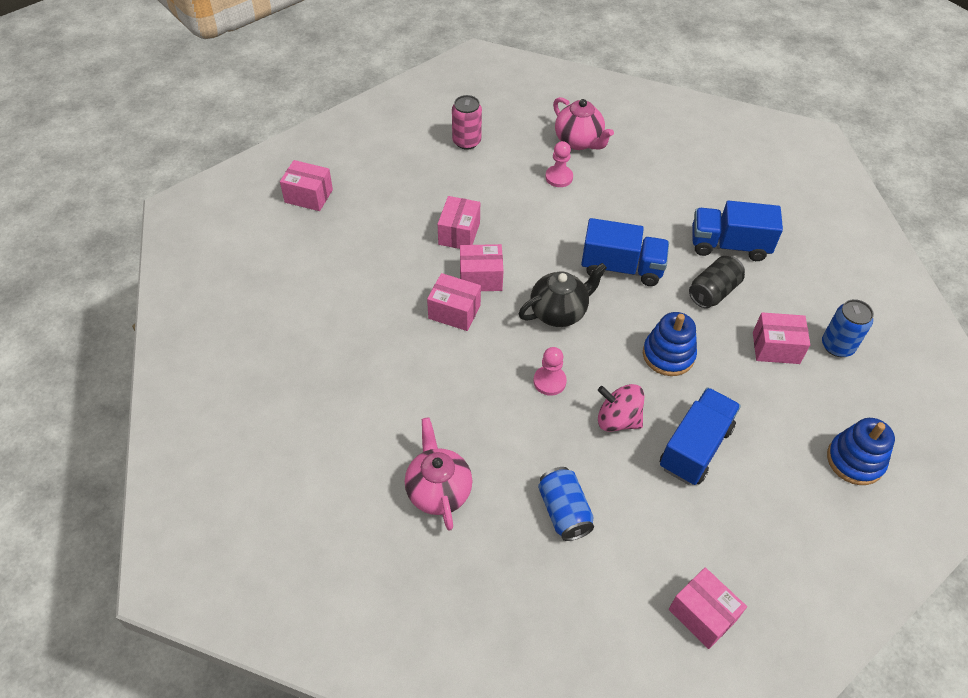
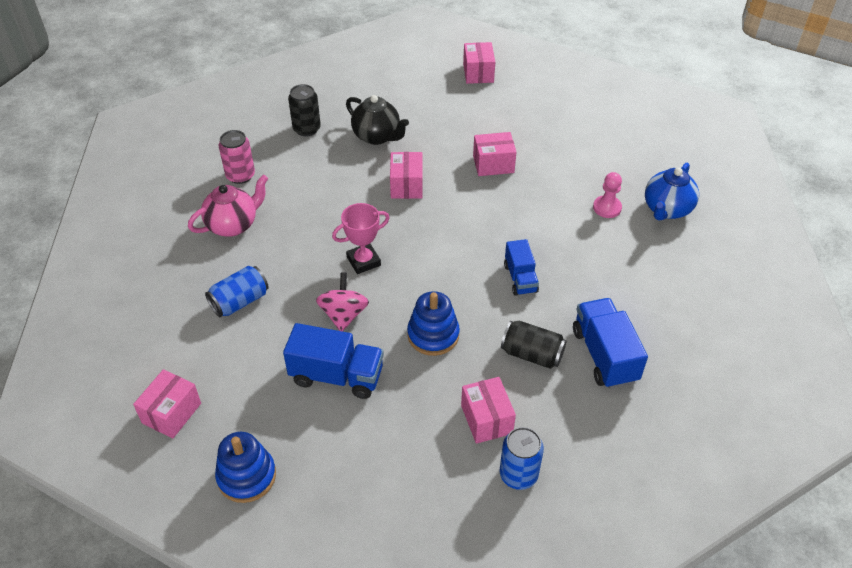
camera: 70 degrees right, 5 degrees down
(308, 375) = (307, 129): none -> black can
(466, 141) = (607, 138): pink can -> pink can (240, 175)
(481, 278) = (451, 190): pink box -> none
(549, 381) = (363, 261): pink pawn -> pink trophy
(559, 312) = (442, 248): black teapot -> black teapot (377, 136)
(579, 141) = (667, 209): pink teapot -> blue teapot
(621, 268) = (520, 278): blue truck -> blue truck, size x0.63
(855, 460) = (375, 510): blue stacking toy -> blue stacking toy (246, 476)

